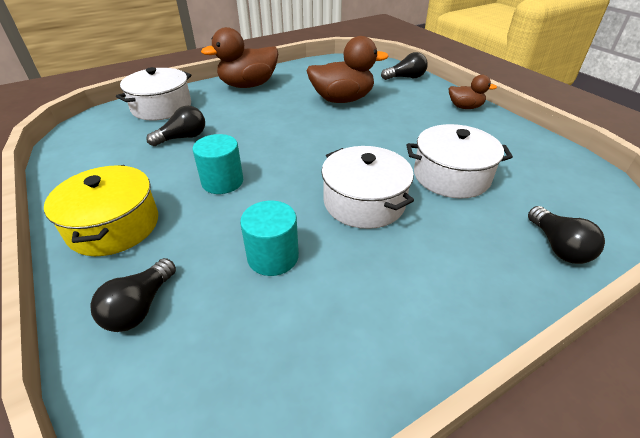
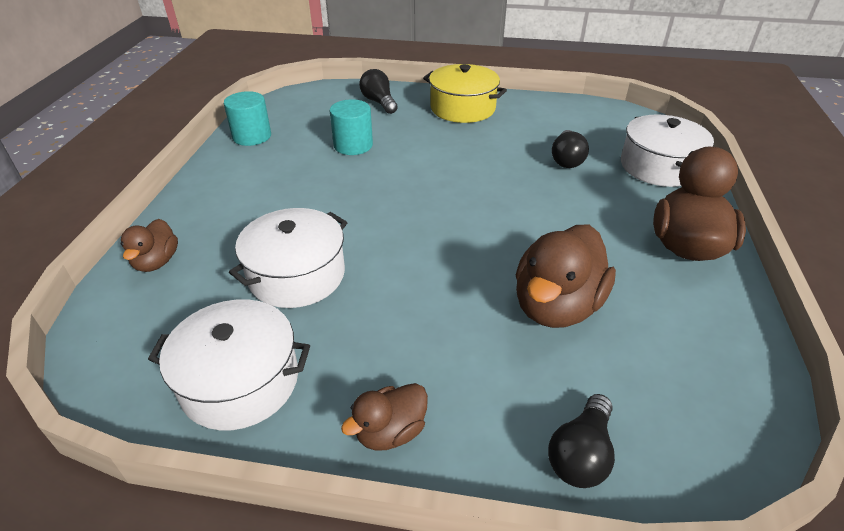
camera: 130 degrees right, 0 degrees up
(222, 182) = (463, 155): turquoise cylinder -> turquoise cylinder (252, 136)
(364, 202) = (344, 203): white pot -> white pot (240, 381)
(558, 246) = (156, 262): black light bulb -> brown duck

